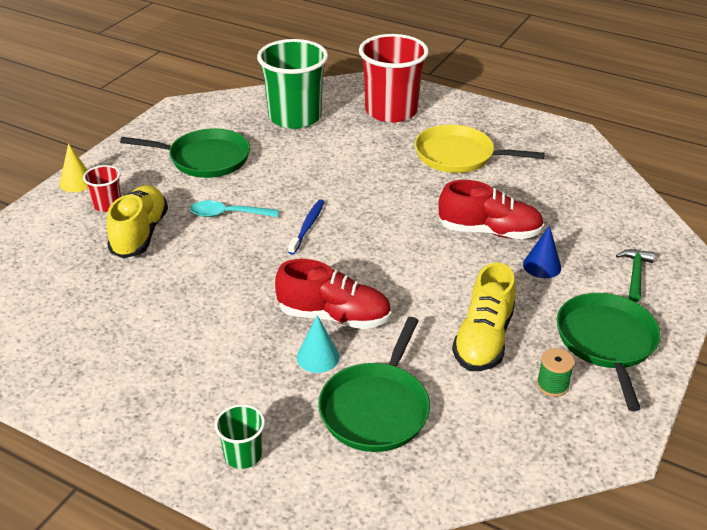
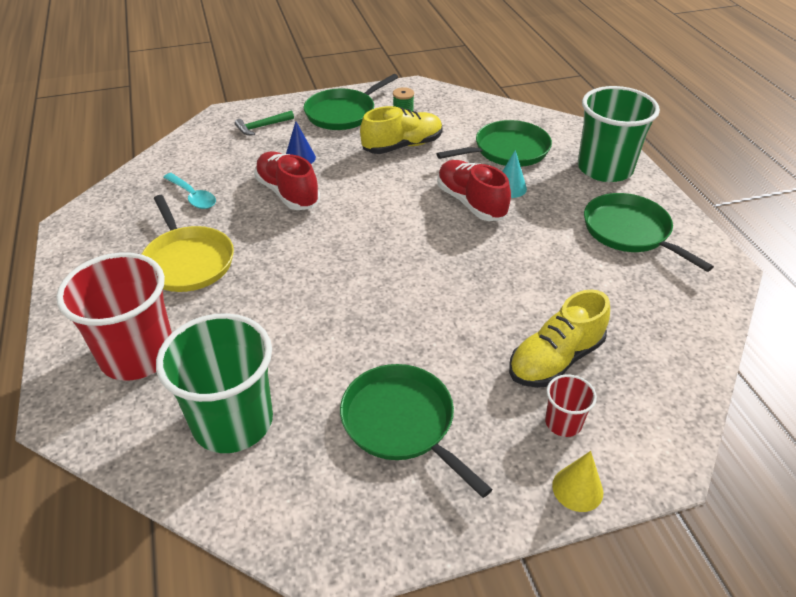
camera: 135 degrees left, 5 degrees up
(154, 377) = (630, 232): none -> green pan
(228, 214) = (454, 330): turquoise spoon -> turquoise spoon (193, 196)
(243, 455) = (605, 168): green cup -> green cup, size x2.18
(307, 226) = (403, 275): blue toothbrush -> none

